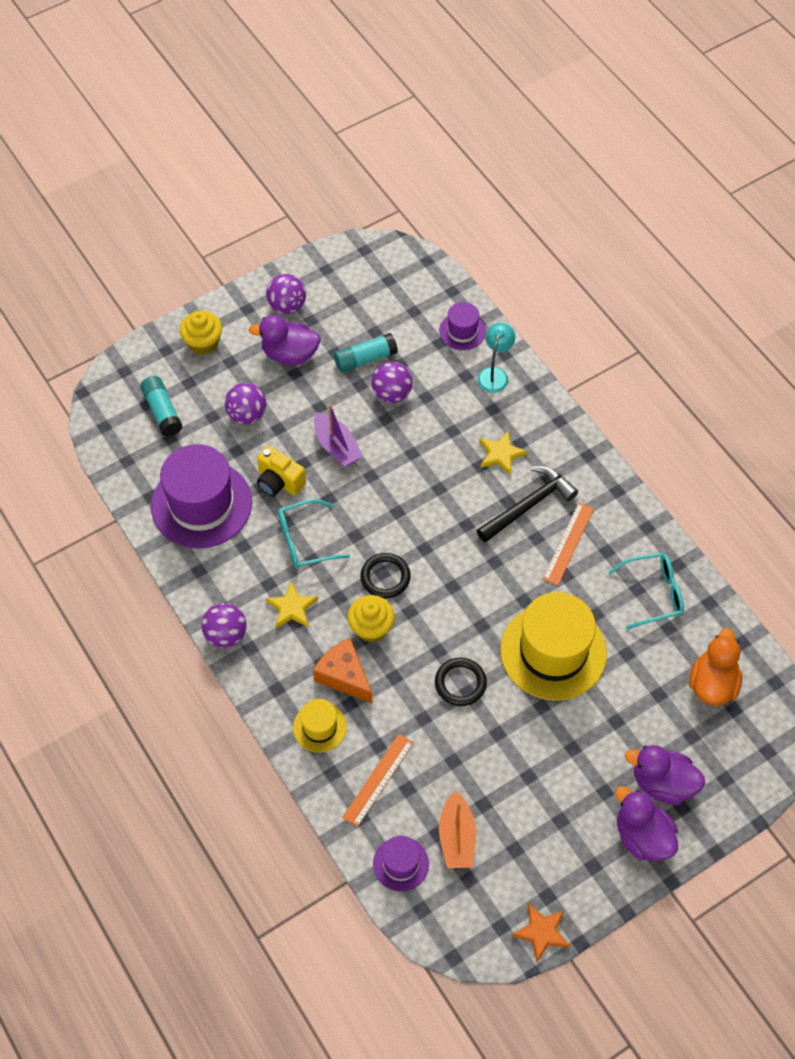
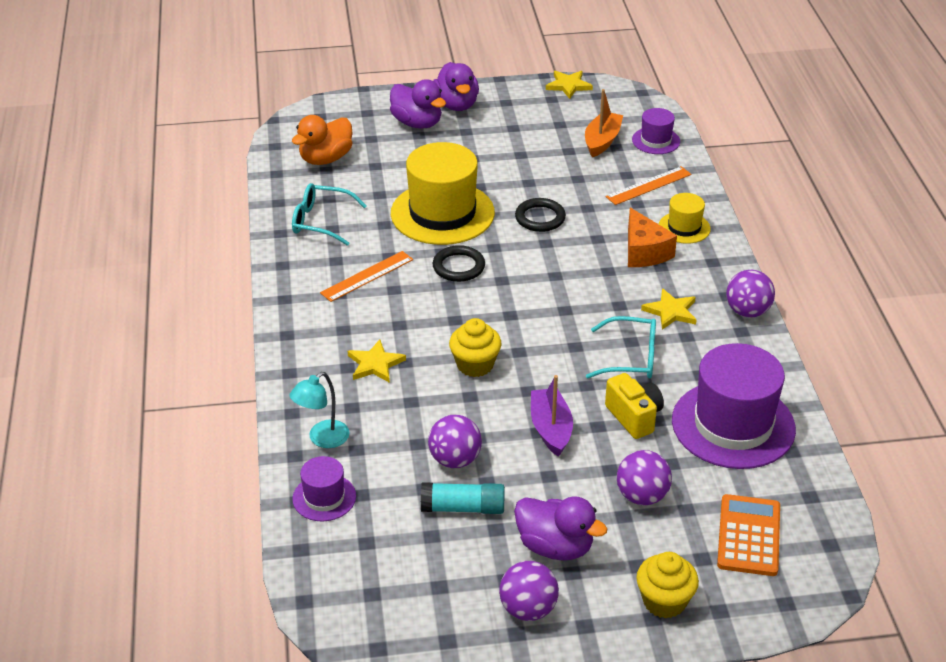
camera: 155 degrees left, 20 degrees down
(162, 411) = (748, 536): turquoise glue stick -> orange calculator
(371, 628) = (600, 275): yellow cupcake -> yellow cupcake (475, 365)
(385, 577) = (564, 305): black ring -> black ring (458, 267)
(529, 505) = (381, 315): black hammer -> none
(541, 932) = (568, 86): orange star -> yellow star

